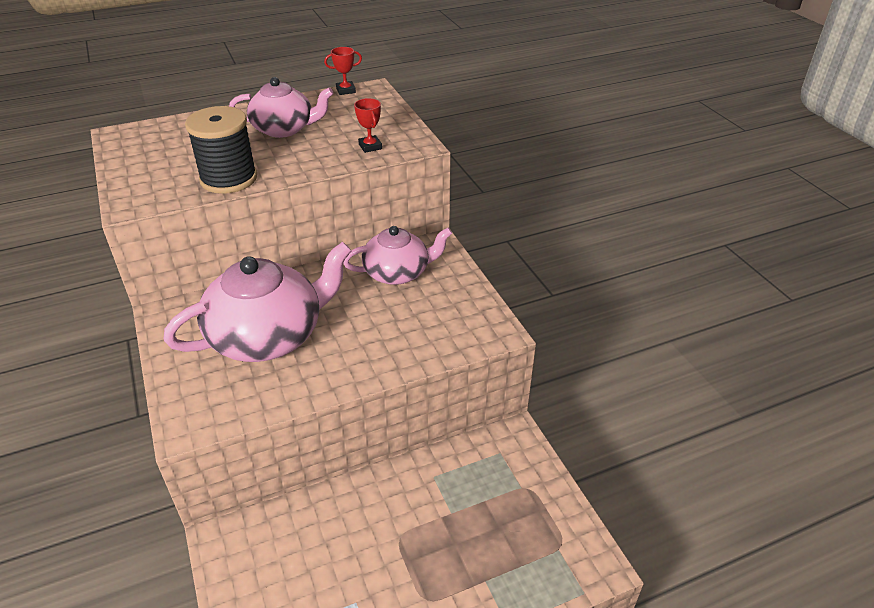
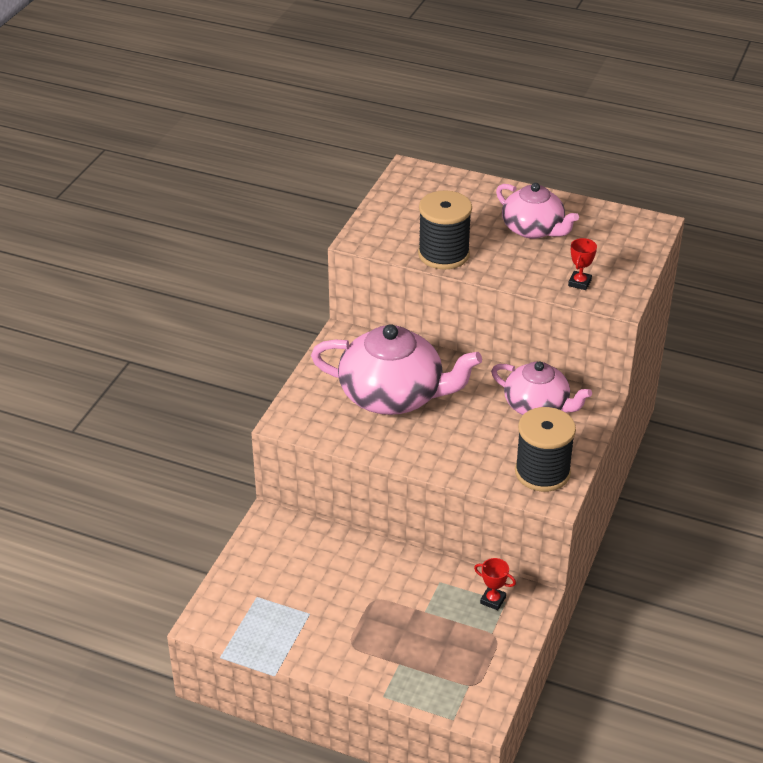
camera: 45 degrees right, 0 degrees up
(345, 90) = (630, 215): red trophy -> red trophy (493, 600)
(464, 319) = (542, 472): none -> black spool

